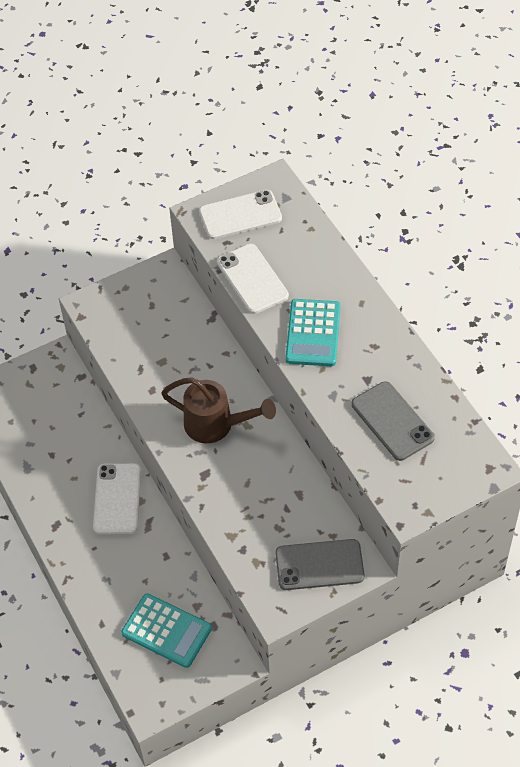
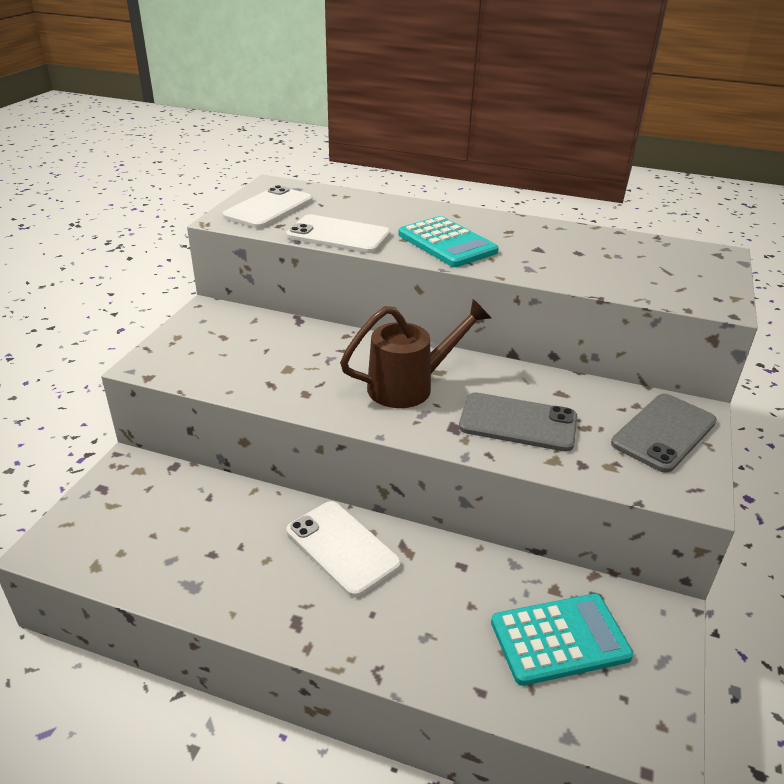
camera: 45 degrees left, 20 degrees down
(392, 421) = (603, 262): grey phone -> grey phone (518, 422)

